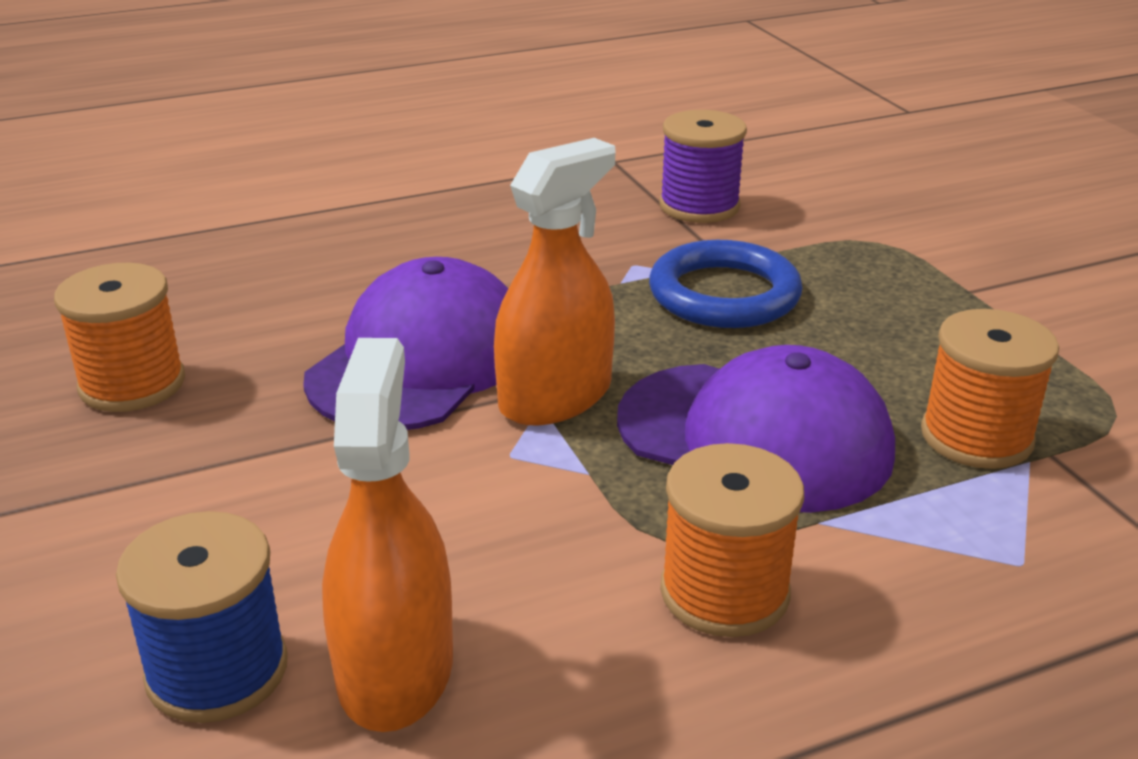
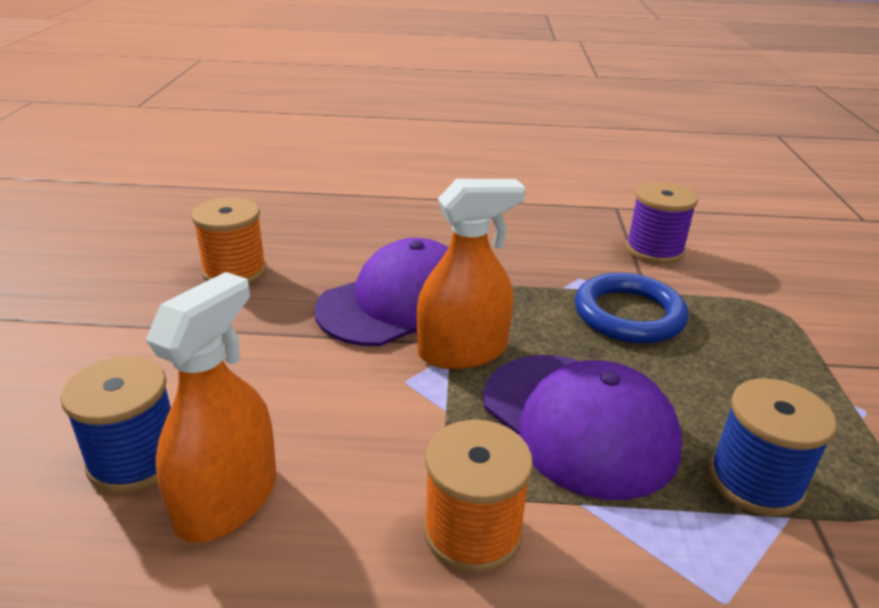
camera: 25 degrees right, 0 degrees up
(976, 437) = (755, 481): orange spool -> blue spool

